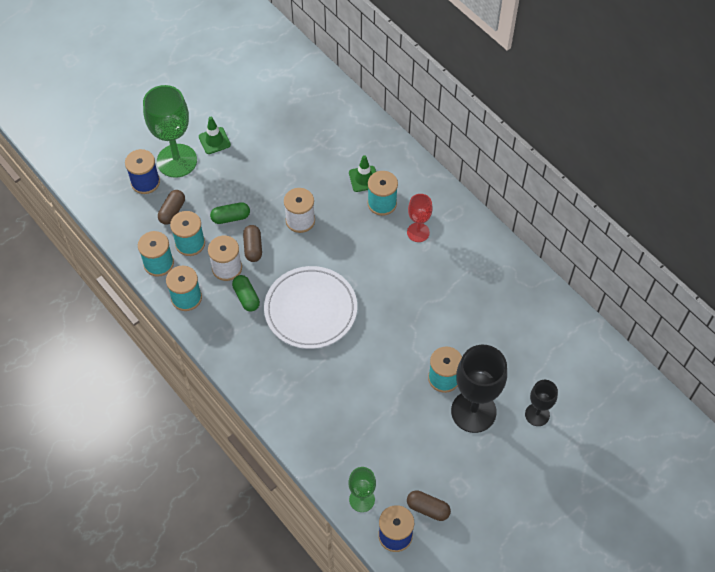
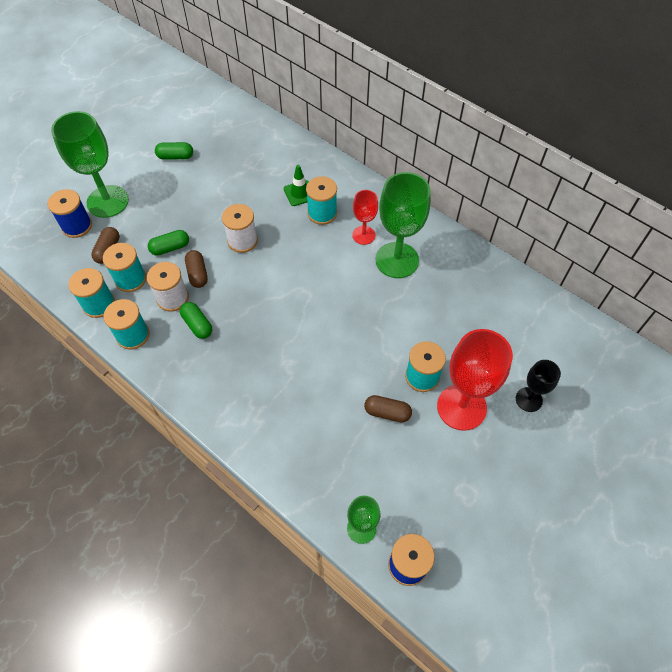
camera: 10 degrees left, 0 degrees up
(214, 141) = (144, 178): green traffic cone -> none
(248, 122) = (175, 156): none -> green capsule
(310, 310) = (268, 327): white plate -> none
(428, 508) = (437, 526): brown capsule -> brown capsule (387, 412)
(445, 262) = (397, 260): none -> green goblet
(473, 411) = (461, 407): black goblet -> red goblet

